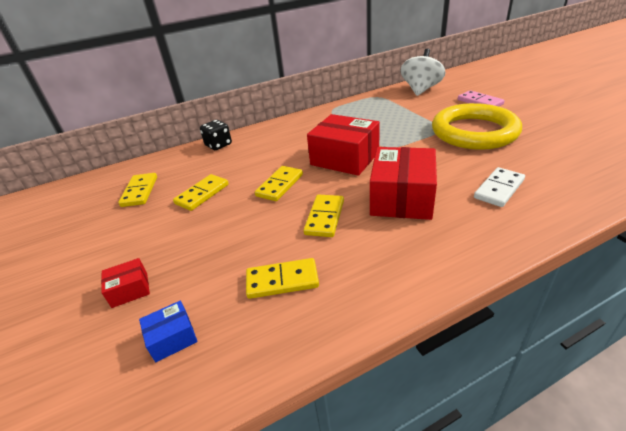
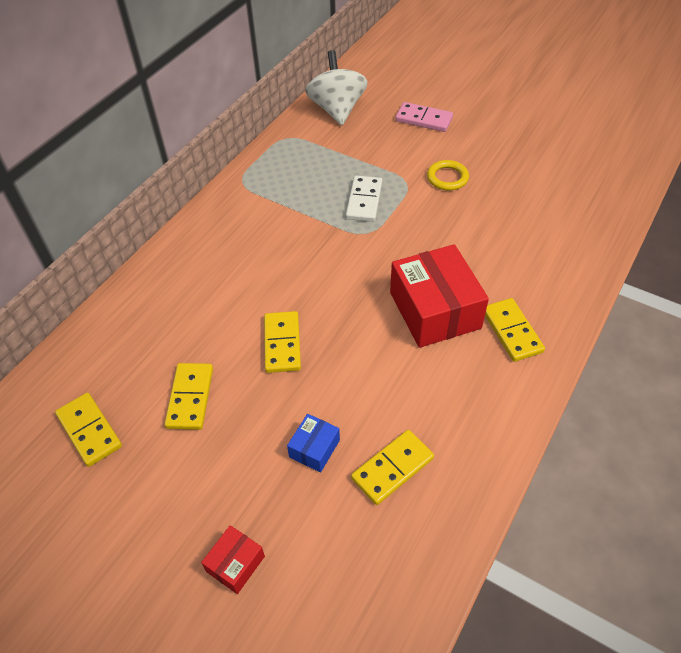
camera: 35 degrees left, 15 degrees up
(172, 338) = (339, 585): blue box -> blue box (314, 448)
(218, 145) = (128, 304): black dice -> none
(325, 217) = (373, 370): yellow domino -> yellow domino (512, 331)
(345, 158) = (329, 270): red box -> none
(474, 132) = (447, 178): yellow ring -> yellow ring, size x0.40
(498, 189) = (518, 261): white domino -> white domino (364, 201)

